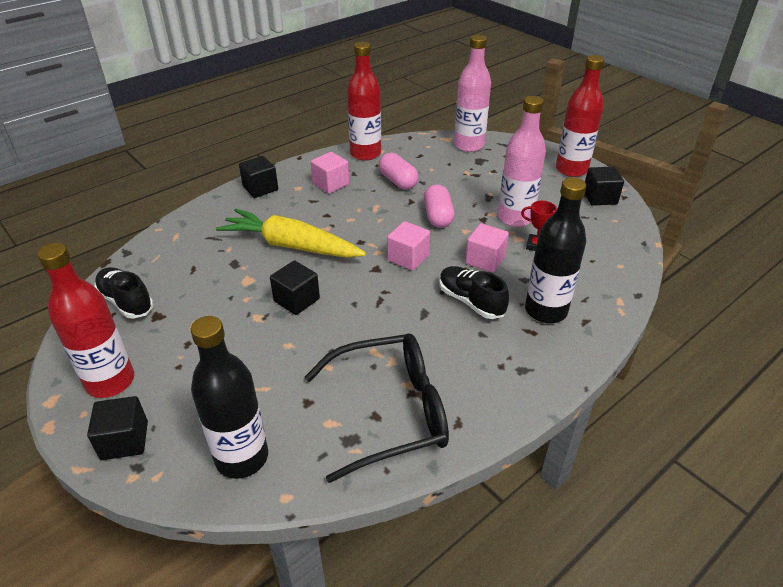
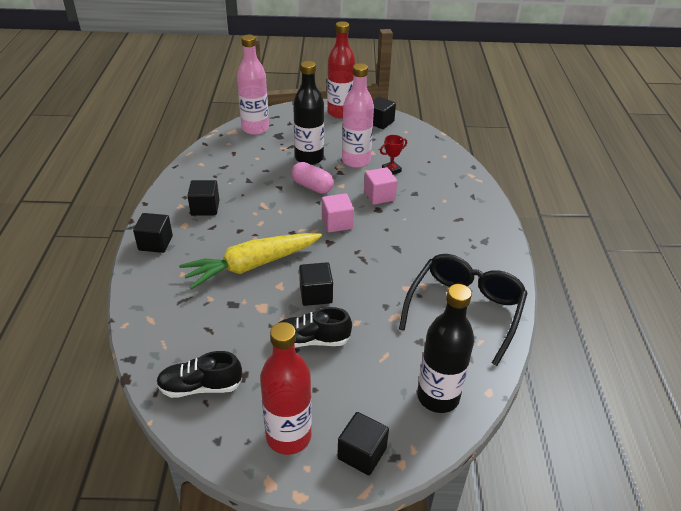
camera: 50 degrees left, 0 degrees up
(331, 184) = (205, 208): pink cube -> black cube
(365, 154) = (193, 172): red bottle -> none
(398, 181) = (249, 179): pink capsule -> none
(471, 301) = (409, 224): black shoe -> black shoe (311, 340)
(546, 311) = (449, 203): black bottle -> black bottle (309, 158)

